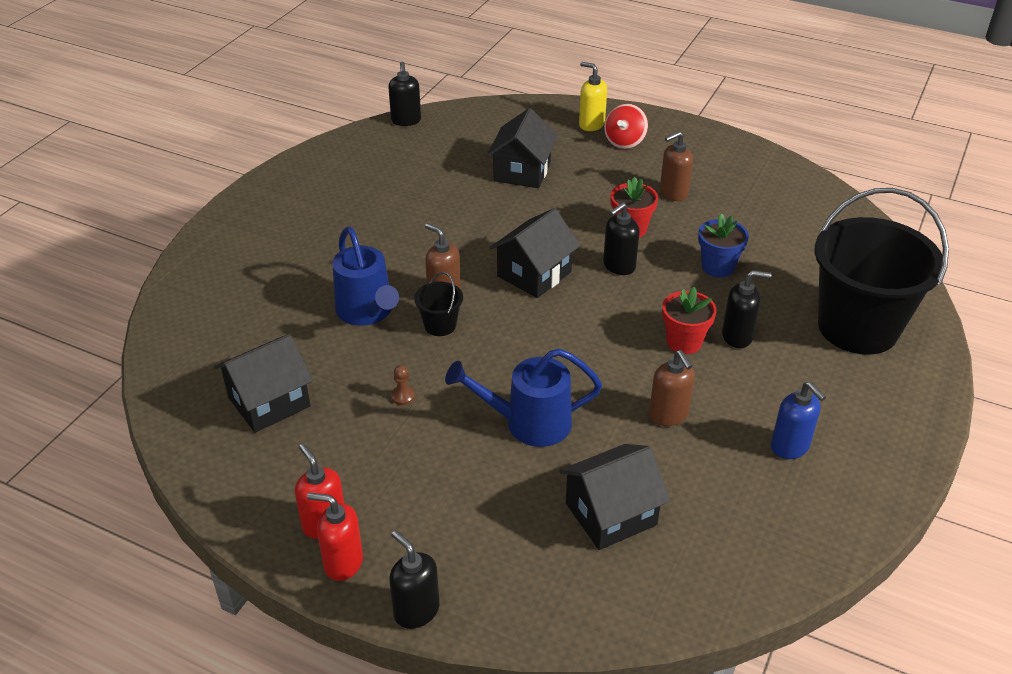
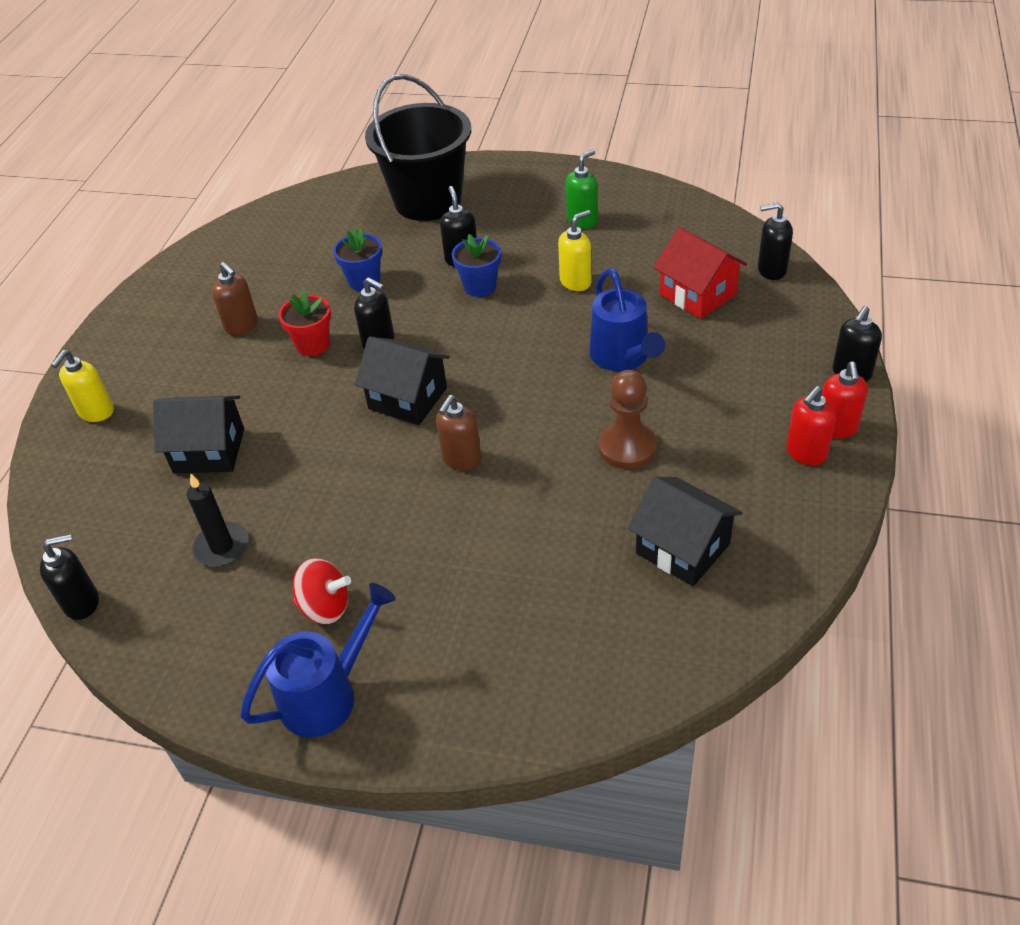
camera: 100 degrees left, 5 degrees up
(367, 312) = (512, 513): blue watering can -> blue watering can (328, 693)
(403, 396) = (627, 447): brown pawn -> brown pawn, size x2.36
(420, 173) = (222, 547): none -> black candle
(440, 325) = (513, 449): black bucket -> none
(611, 514) = (697, 294): black house -> red house
(624, 142) = (137, 378): red spinning top -> red spinning top (325, 607)
(635, 602) = (771, 270): none -> black soap dispenser
(668, 415) = (576, 282): brown soap dispenser -> yellow soap dispenser
(684, 342) = (480, 286): red flower pot -> blue flower pot
(790, 447) = (582, 220): blue soap dispenser -> green soap dispenser

